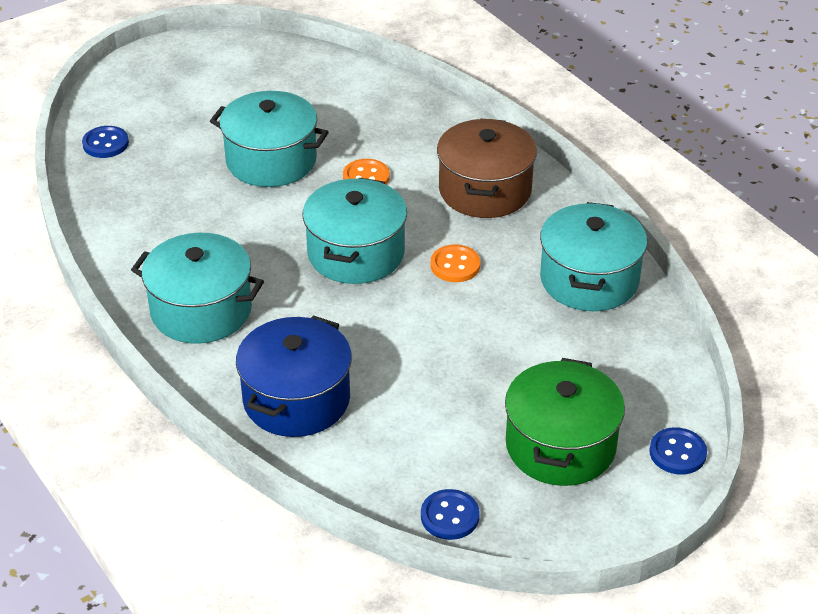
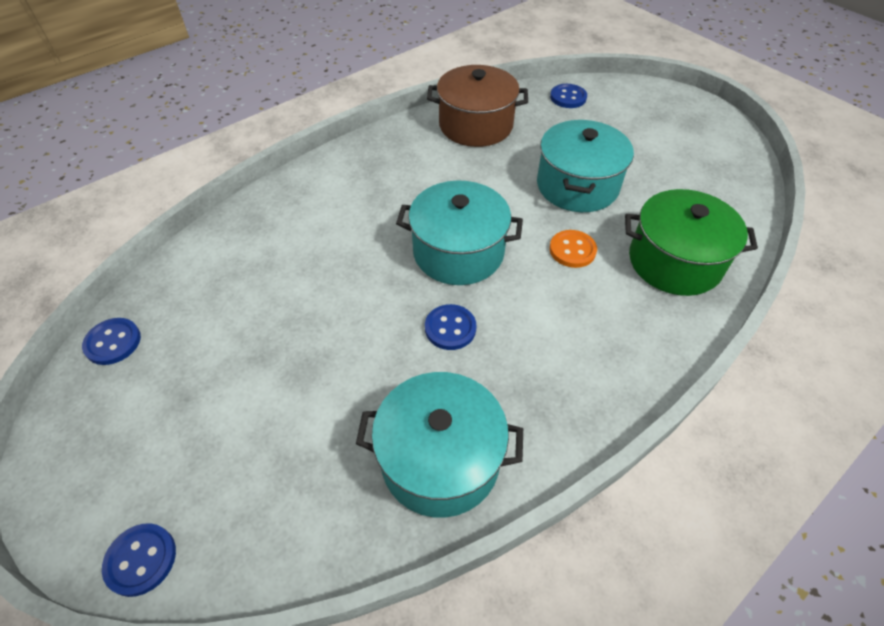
camera: 85 degrees right, 10 degrees up
(201, 310) = (377, 168): turquoise pot -> none
(296, 399) = (272, 231): blue pot -> none
(455, 265) = (450, 328): orange button -> blue button
(485, 190) = (580, 348): brown pot -> brown pot (476, 125)
(560, 446) = (179, 432): green pot -> green pot (674, 261)

